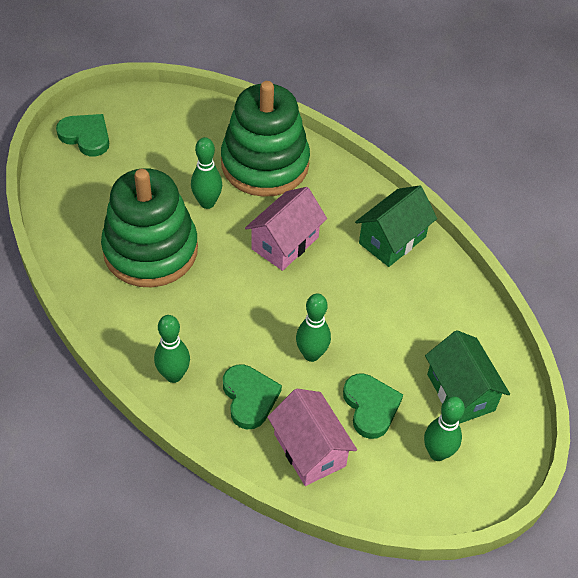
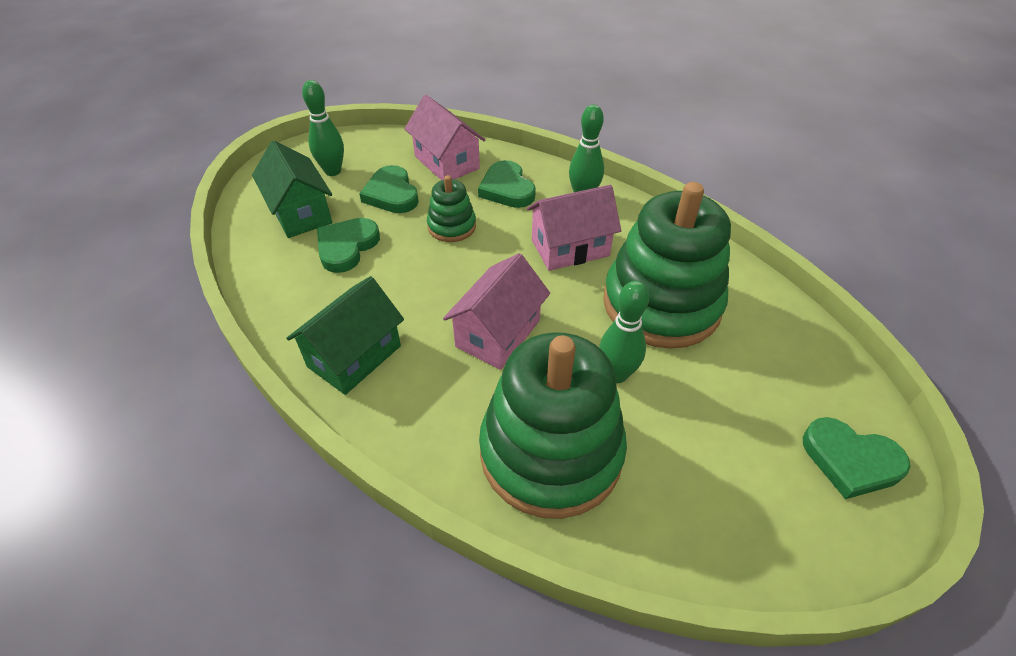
camera: 175 degrees right, 5 degrees down
(206, 314) = (570, 248): none -> pink house
(311, 354) = (452, 226): green bowling pin -> green stacking toy
(409, 343) = (347, 247): none -> green heart

